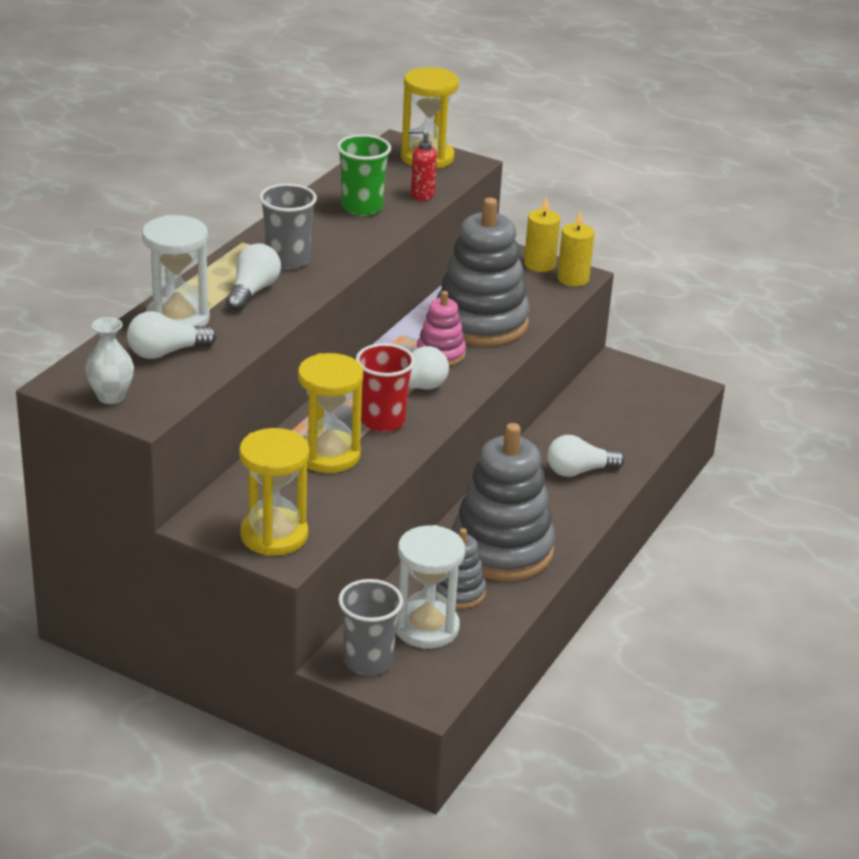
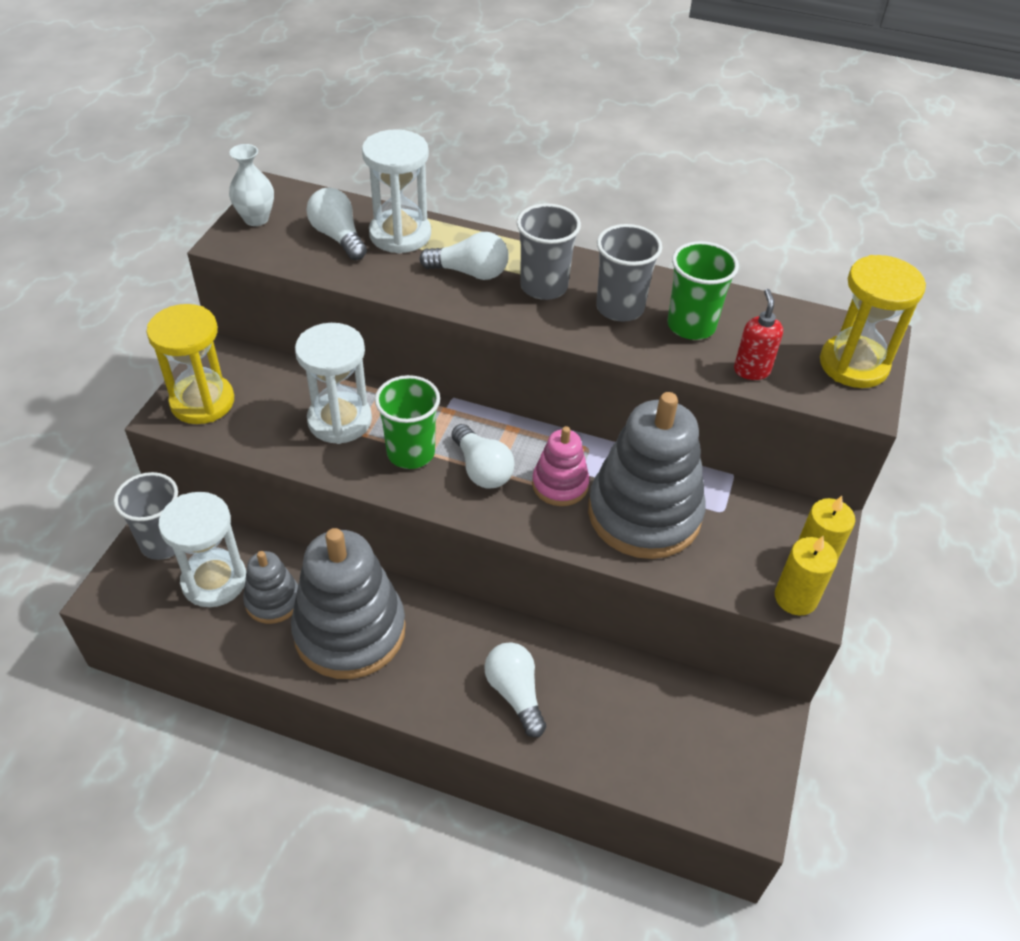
camera: 80 degrees right, 15 degrees up
(328, 455) = (339, 420): yellow hourglass -> white hourglass
(329, 232) = (620, 308): none -> grey cup
(382, 421) = (411, 453): red cup -> green cup

